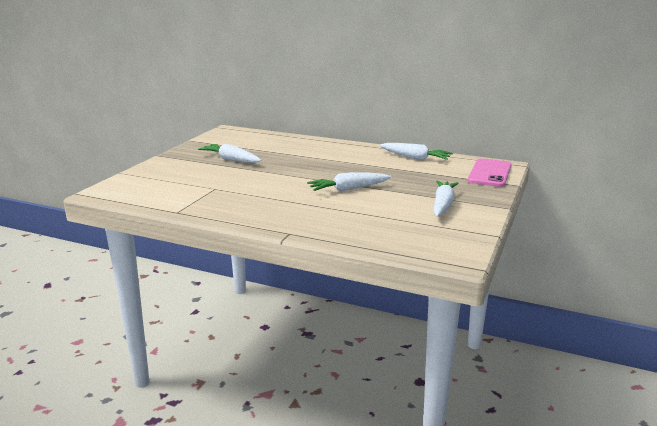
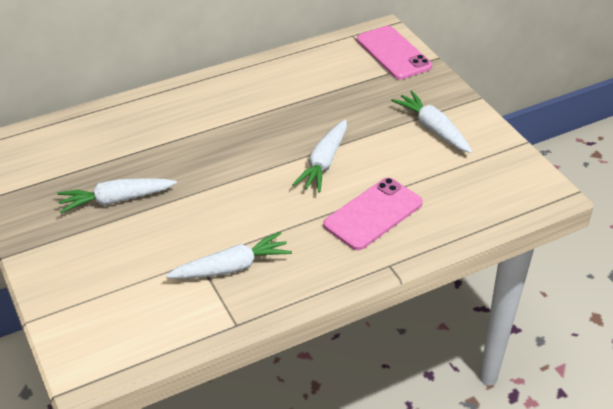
camera: 50 degrees left, 20 degrees up
(328, 214) = (373, 214): none -> pink phone
(414, 158) = (294, 69): white carrot -> white carrot (231, 267)

